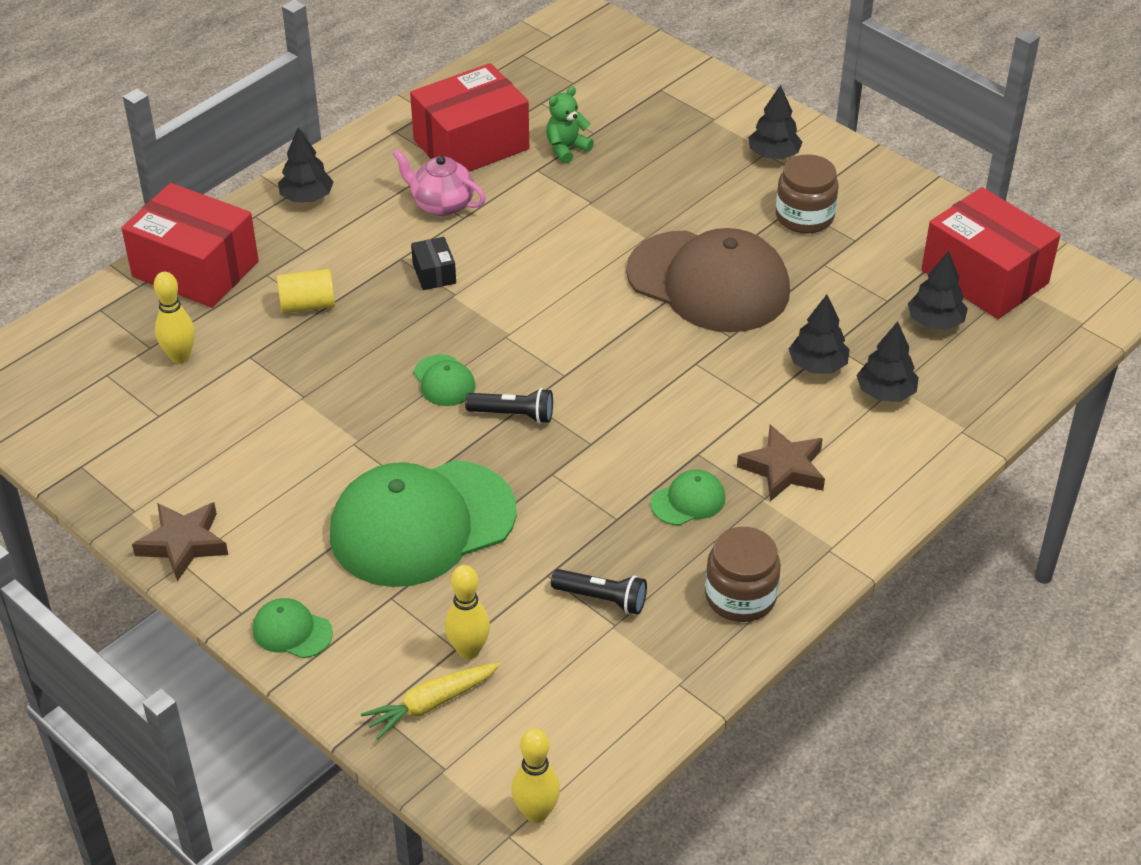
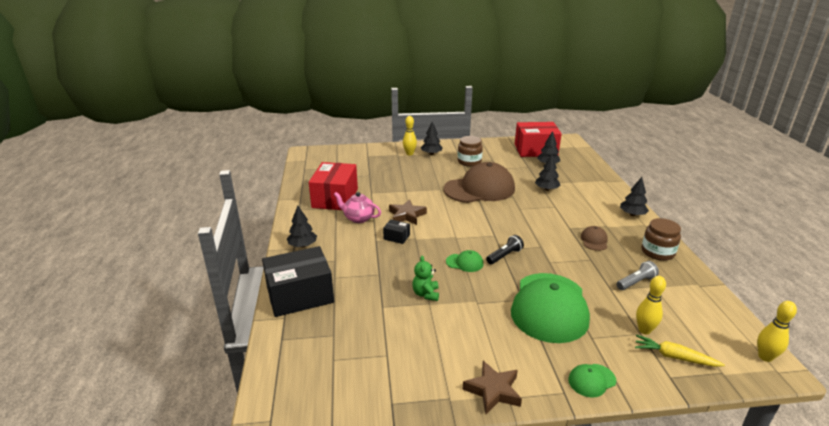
camera: 50 degrees left, 15 degrees down
(180, 357) = (353, 328): yellow bowling pin -> yellow bowling pin (409, 154)
(195, 269) = (300, 295): red box -> black box
(307, 305) = (371, 275): yellow cylinder -> none
(431, 704) = (674, 357): yellow carrot -> yellow carrot turned 105 degrees clockwise
(441, 204) = (358, 218): pink teapot -> pink teapot turned 45 degrees clockwise
(566, 148) = (369, 183): green teddy bear -> green teddy bear (426, 294)
(602, 599) = (636, 282): black flashlight -> grey flashlight
(688, 500) = (594, 240): green cap -> brown cap
(784, 468) = (594, 216): brown star -> brown star (407, 215)
(885, 393) = (573, 185): black tree -> black tree (632, 214)

